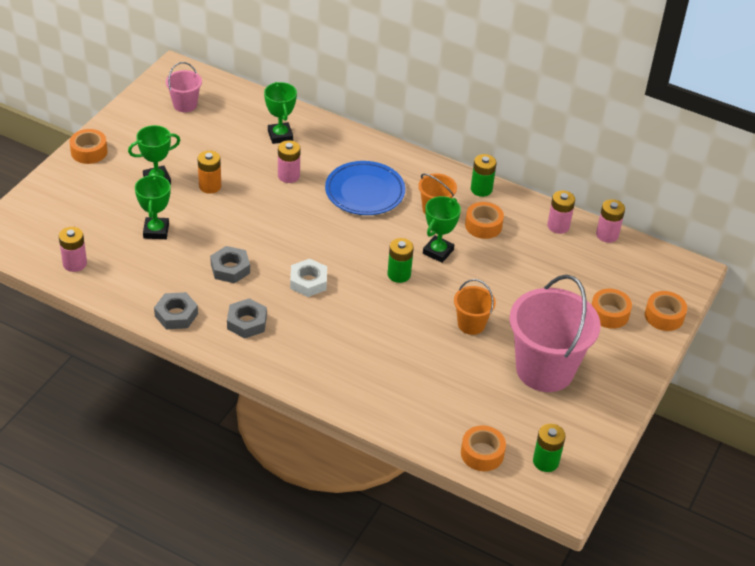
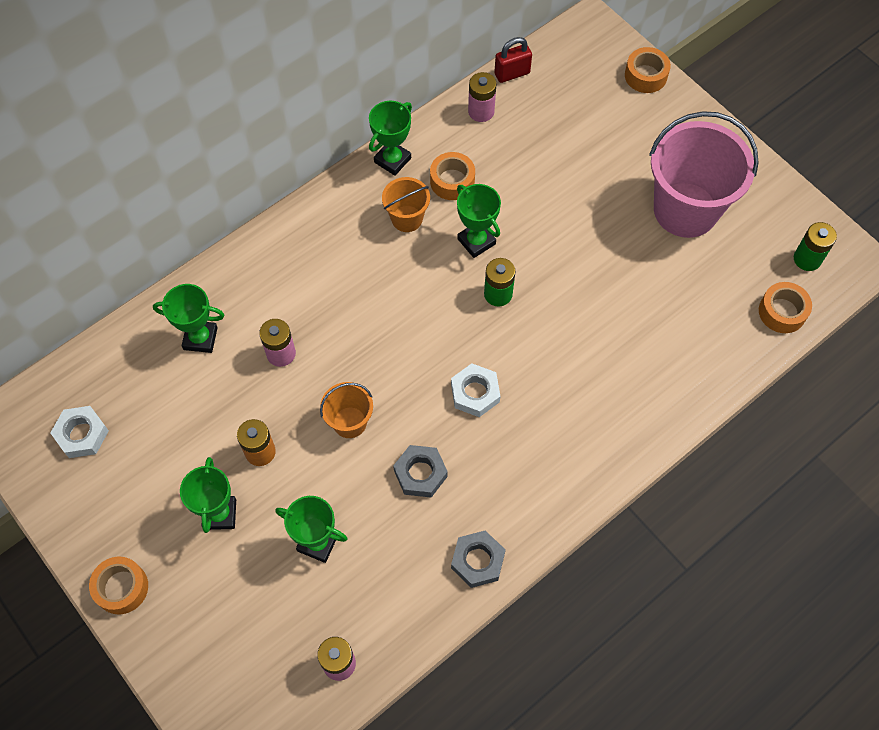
camera: 65 degrees left, 20 degrees up
(185, 105) = (82, 434): pink bucket -> white nut
(247, 322) = (518, 483): grey nut -> none
(365, 192) = (346, 280): blue plate -> none
(471, 324) = (599, 252): orange bucket -> orange bucket (349, 422)
(481, 189) = (392, 160): green battery -> green trophy
(607, 235) = (512, 73): pink battery -> red padlock
(609, 314) = (626, 120): orange tape -> none

